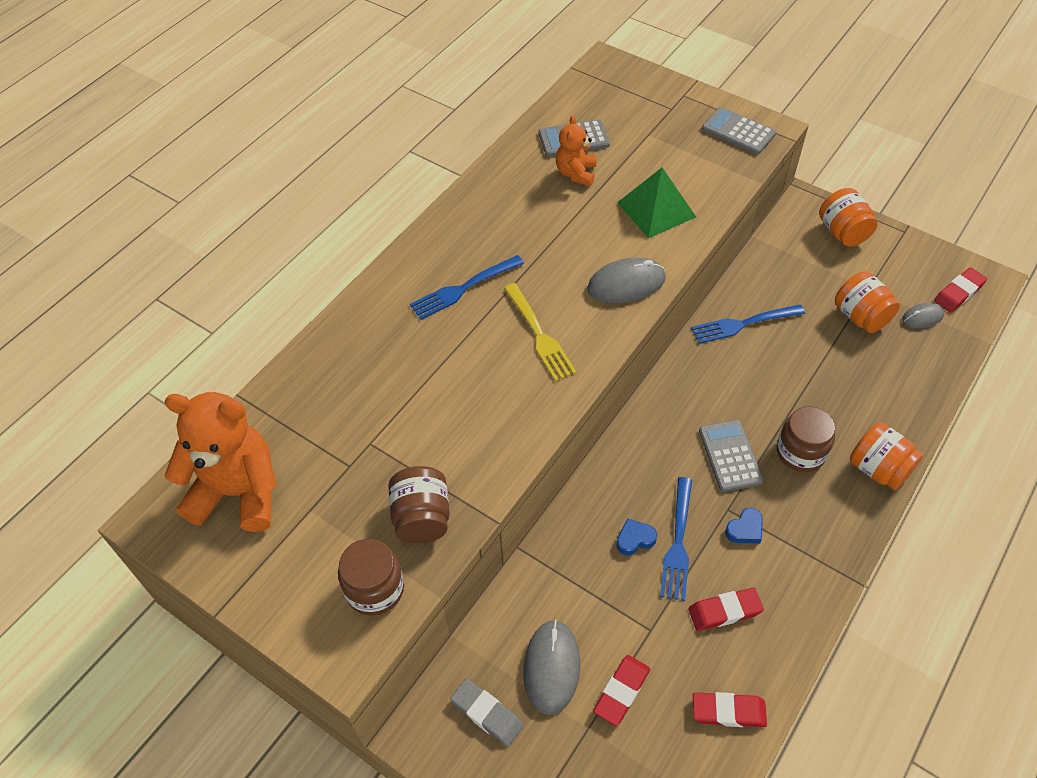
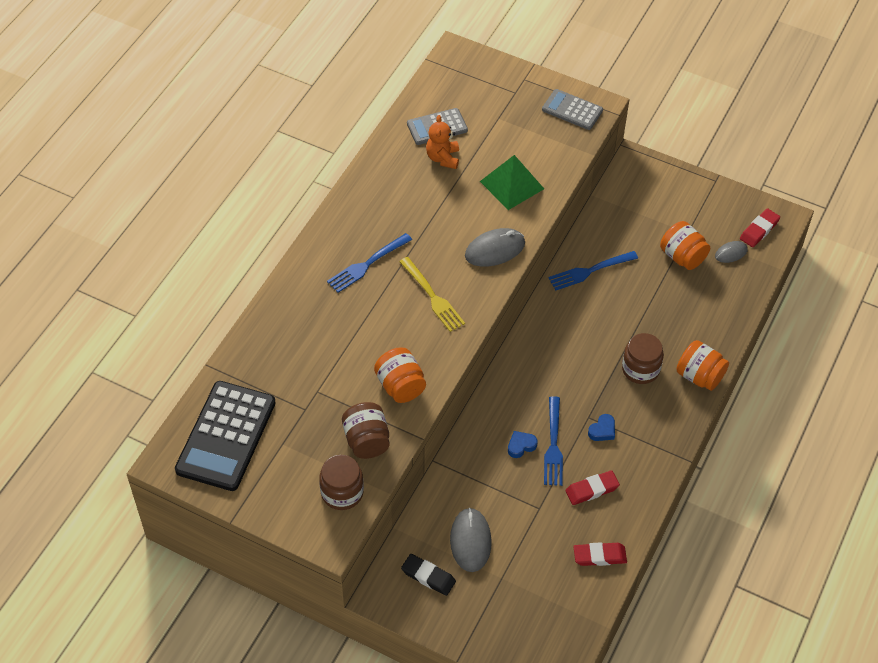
camera: 10 degrees left, 0 degrees up
(238, 492) = (226, 436): orange teddy bear -> black calculator
(486, 714) = (428, 576): grey eraser -> black eraser
(621, 691) = (523, 551): red eraser -> none
(730, 456) = (587, 377): grey calculator -> none
(842, 232) = (665, 185): orange jar -> orange jar (400, 386)

